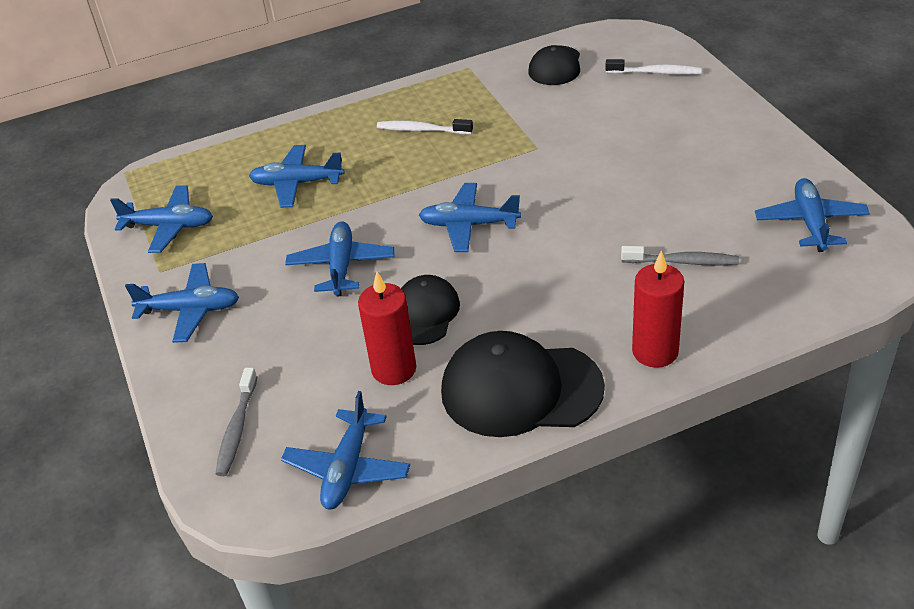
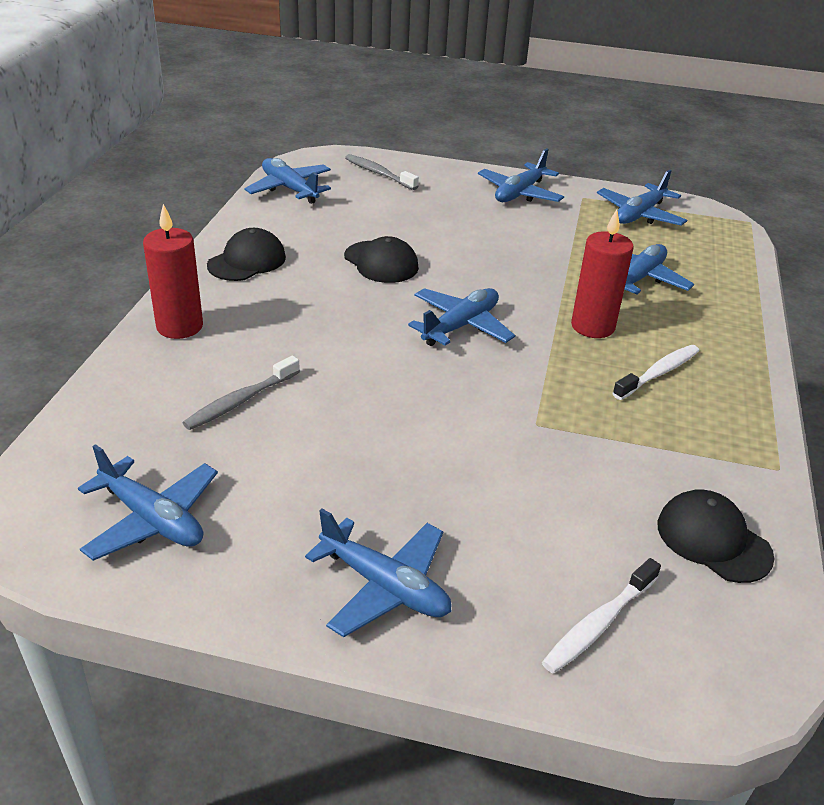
camera: 120 degrees right, 5 degrees down
(341, 266) = (489, 255): blue plane -> blue plane (384, 586)
(394, 369) = (345, 231): red candle -> red candle (592, 326)
(520, 389) = (247, 261): black cap -> black cap, size x0.58

